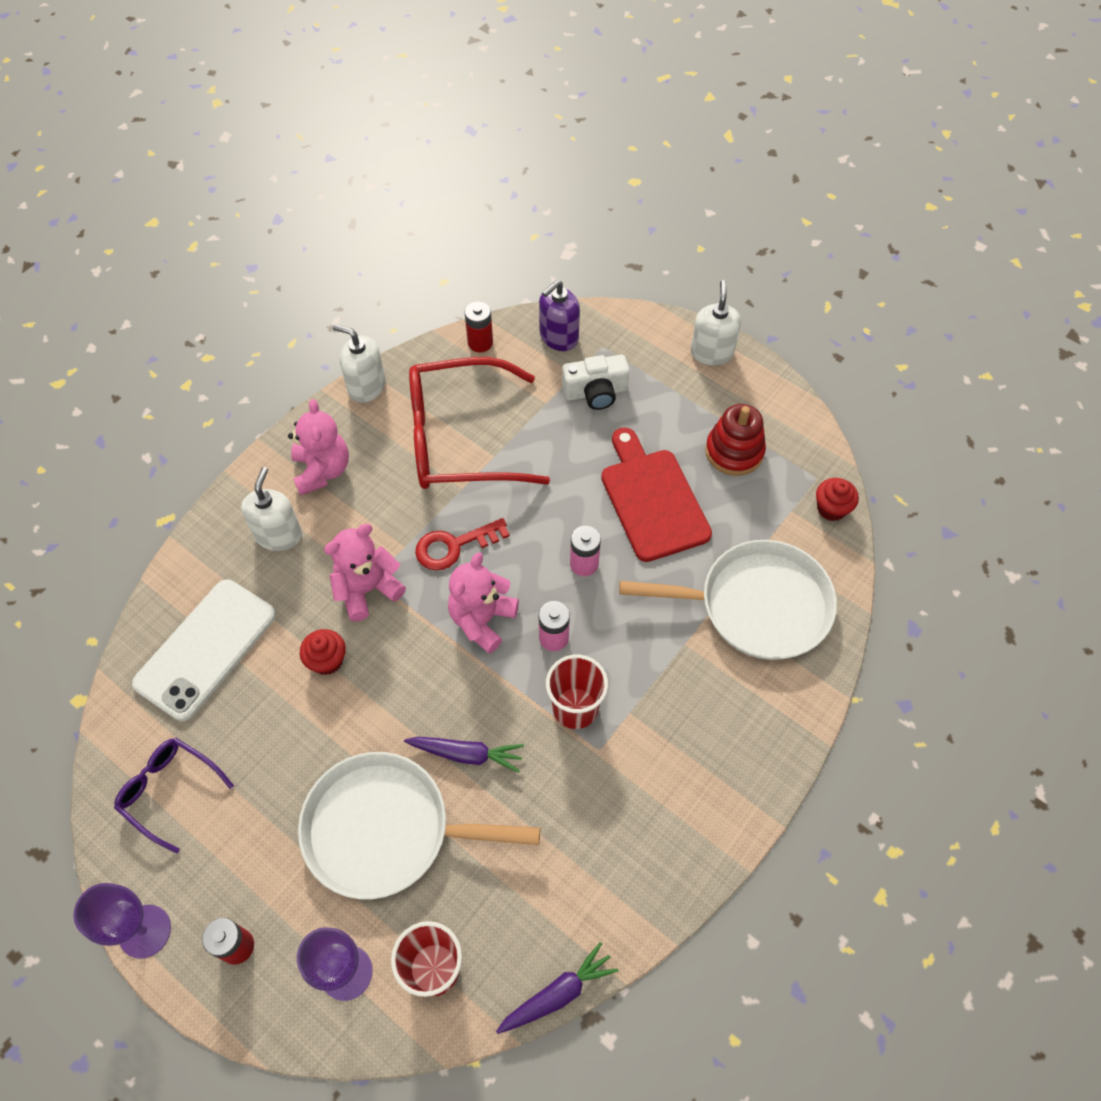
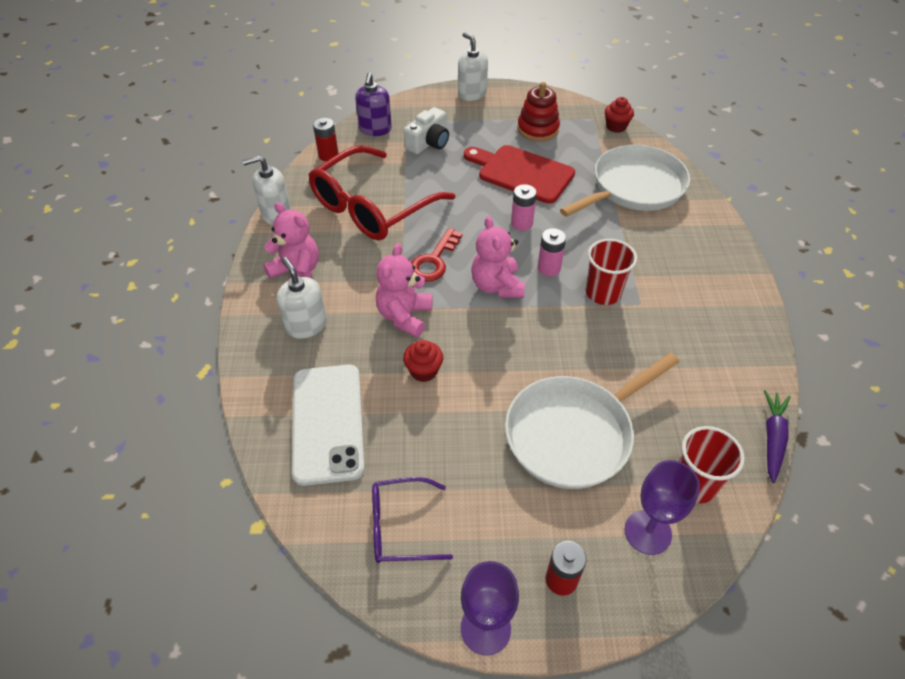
camera: 40 degrees left, 10 degrees down
(466, 754) = (572, 358): purple carrot -> none

